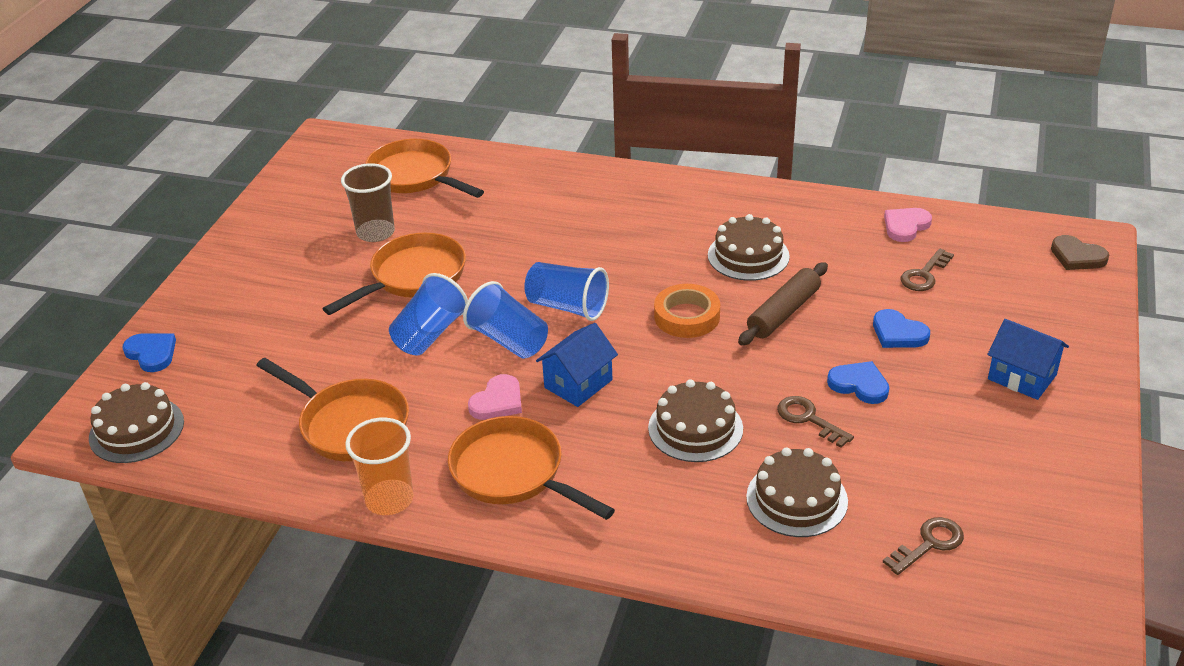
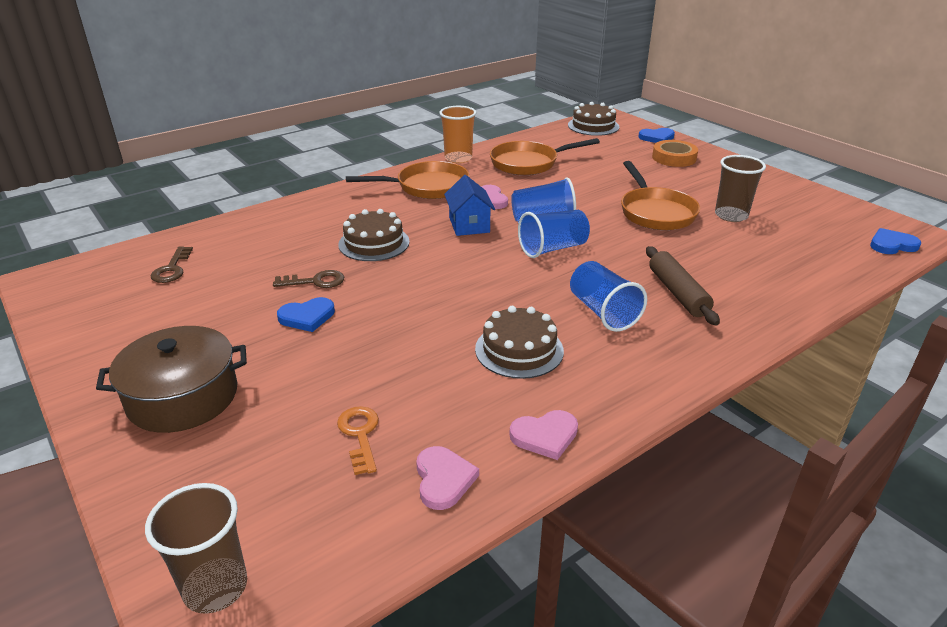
camera: 125 degrees right, 5 degrees down
(415, 176) = (812, 251): orange pan -> none
(429, 334) = (582, 200): blue cup -> blue cup (603, 312)
(687, 316) = (480, 286): orange tape -> orange tape (674, 158)
(783, 313) = (425, 327): brown rolling pin -> brown rolling pin (678, 293)
(796, 499) = (272, 247): brown cake -> none
(819, 208) = (545, 436): none -> pink heart
(898, 333) = (321, 367): blue heart -> blue heart (892, 245)
(924, 275) = (360, 435): brown key -> orange key
(1022, 377) = (183, 397): blue house -> brown pot
(1077, 256) = (215, 587): brown heart -> brown cup

